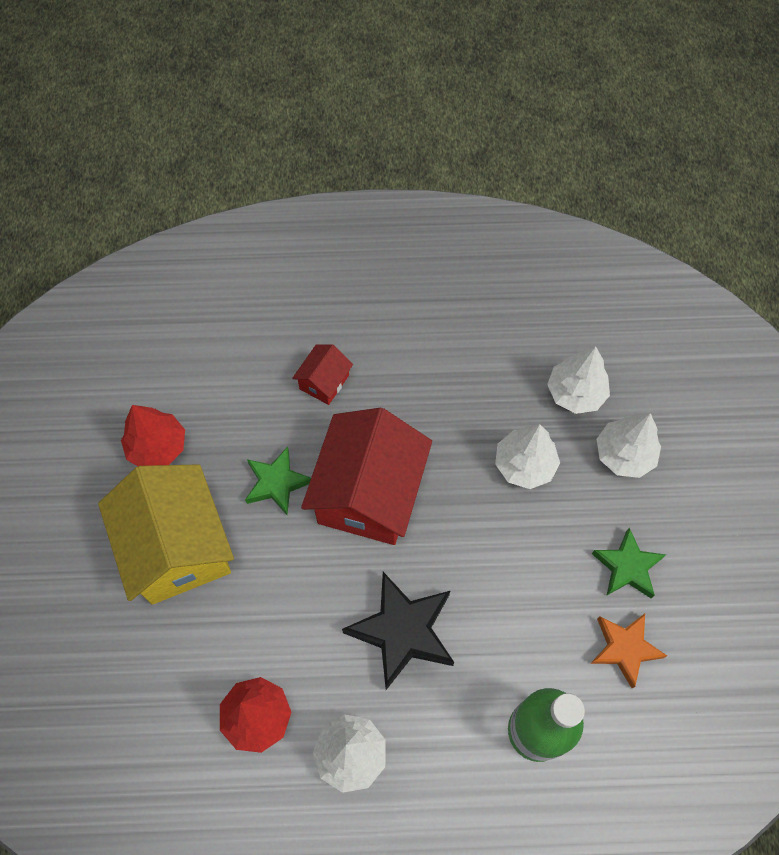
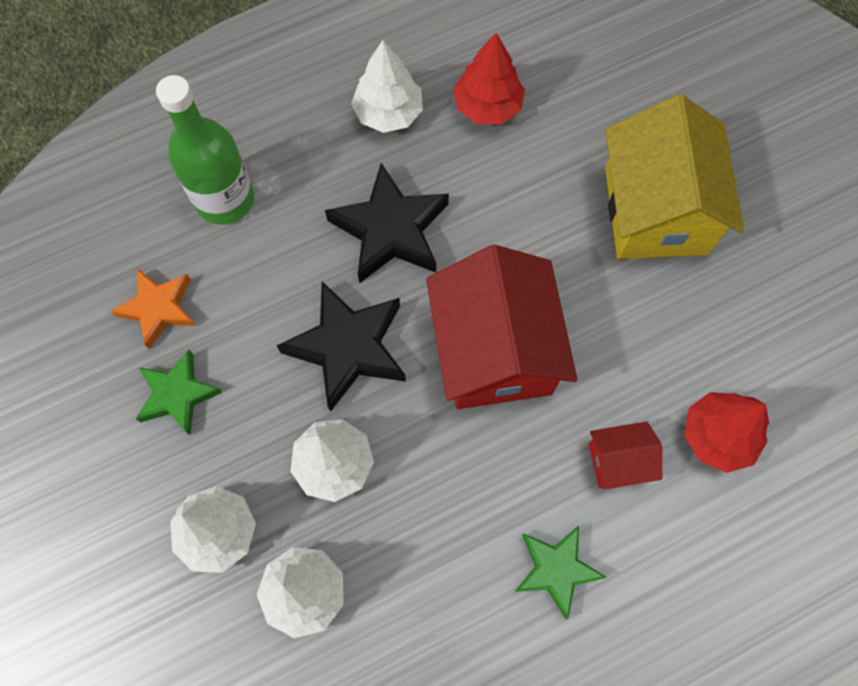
camera: 155 degrees right, 5 degrees up
(157, 447) = (749, 299): red tree -> red tree (717, 436)
(177, 547) = (656, 211): yellow house -> yellow house turned 45 degrees clockwise
(277, 483) = (599, 318): green star -> green star (556, 570)
(324, 382) = (618, 461): red house -> red house turned 75 degrees clockwise
(480, 545) = (348, 347): none -> black star

